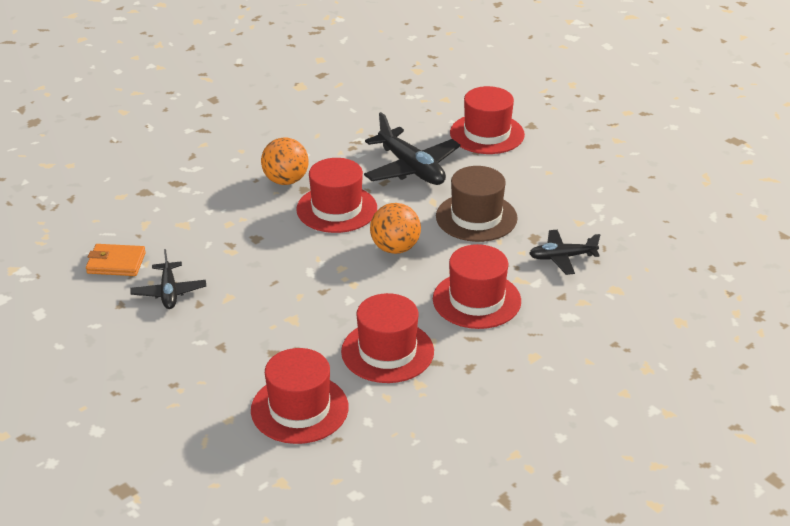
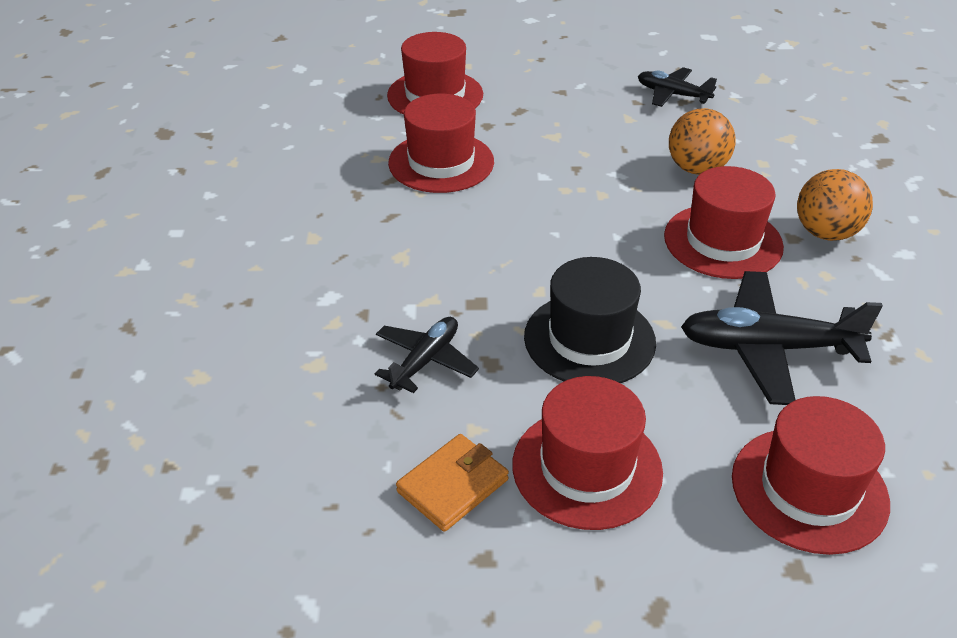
camera: 130 degrees right, 5 degrees up
(116, 263) = (751, 85): orange wallet -> orange wallet (453, 485)
(395, 248) = (596, 244): orange ball -> orange ball (696, 169)
(476, 217) = (589, 339): brown hat -> black hat
(476, 300) = (439, 250): red hat -> red hat (587, 467)

